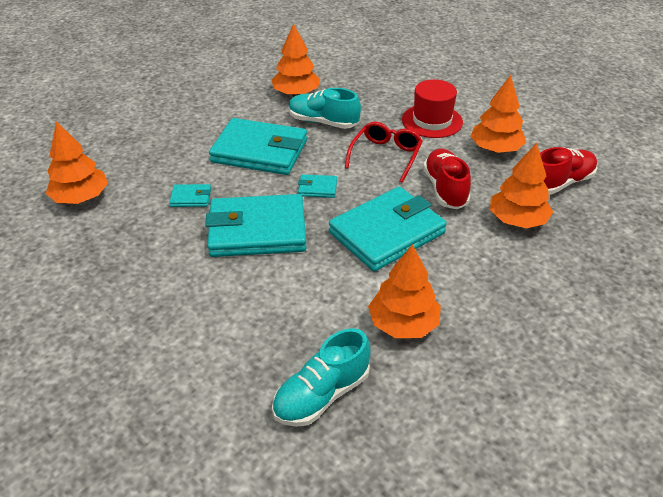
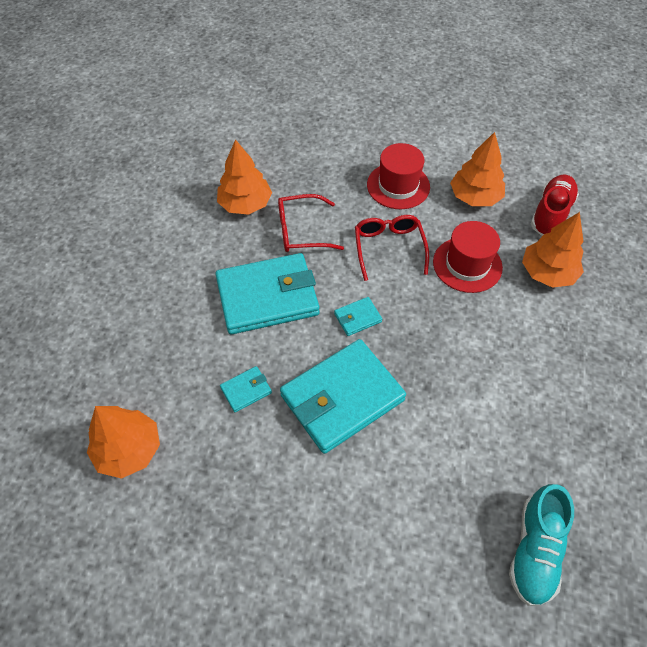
camera: 30 degrees left, 15 degrees up
(323, 122) = (300, 231): turquoise shoe -> red glasses
(387, 233) = (456, 340): turquoise wallet -> none
(403, 324) = (541, 436): orange tree -> none
(445, 189) = (467, 264): red shoe -> red hat

